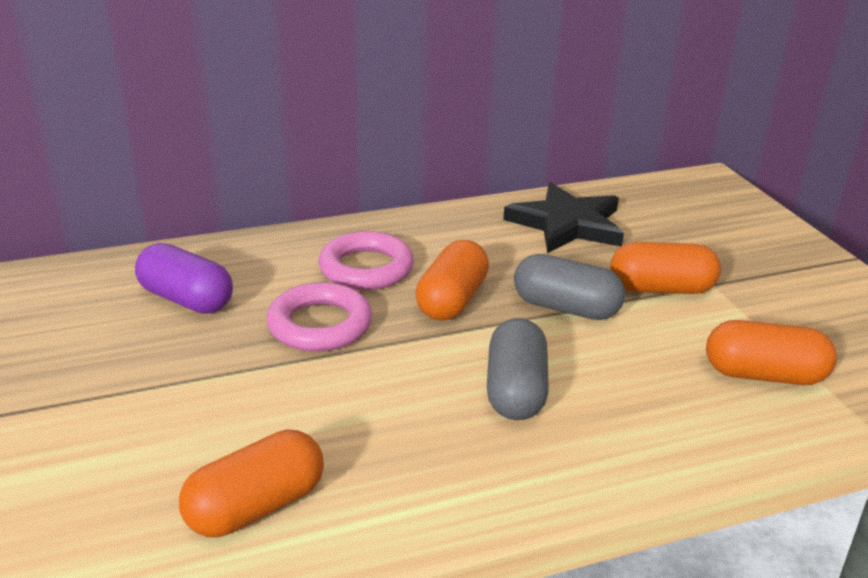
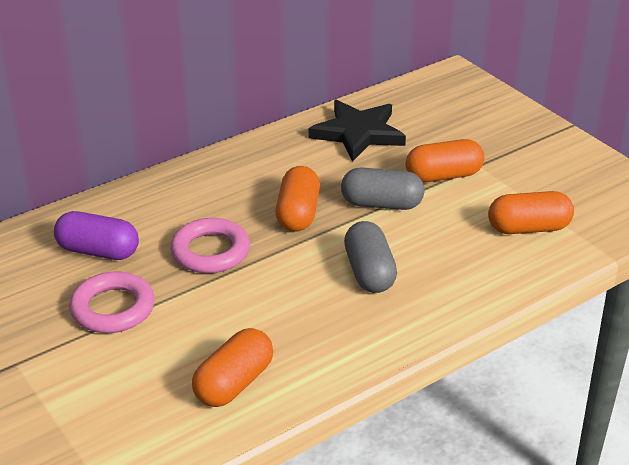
camera: 15 degrees left, 5 degrees up
(366, 268) = (222, 199): pink ring -> pink ring (113, 308)

